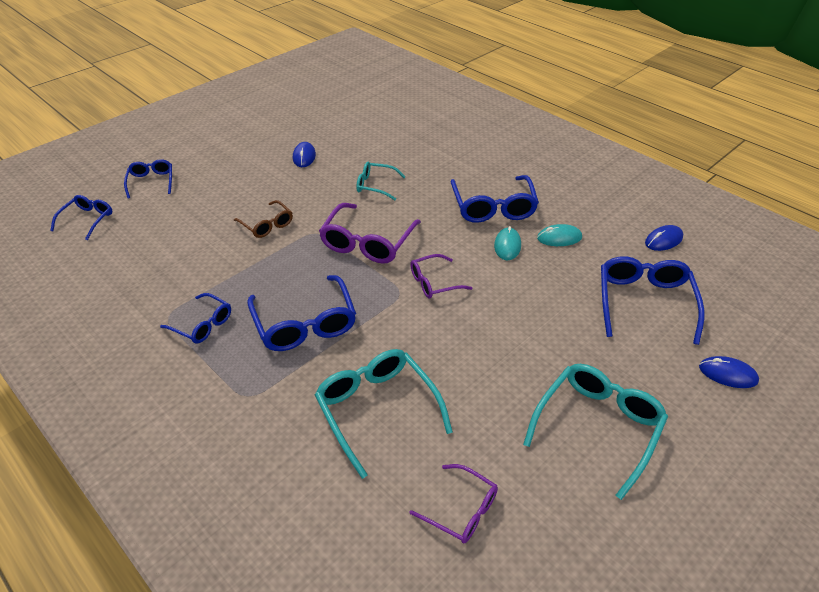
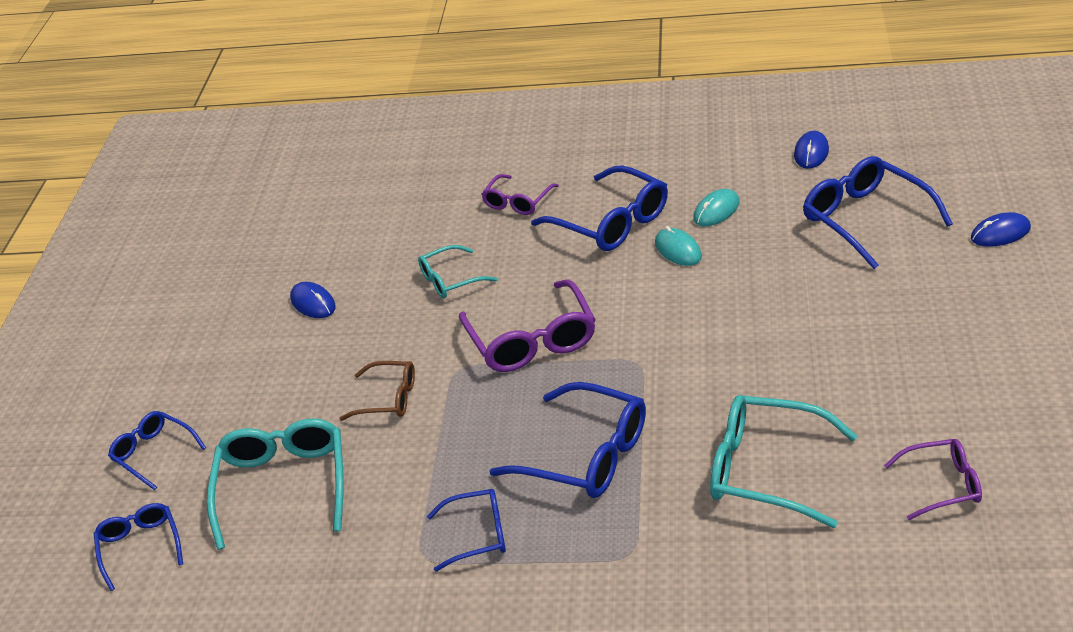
camera: 35 degrees left, 5 degrees down
(434, 282) = (657, 331): purple glasses -> purple glasses (517, 202)
(598, 426) = (959, 345): turquoise glasses -> turquoise glasses (283, 485)

